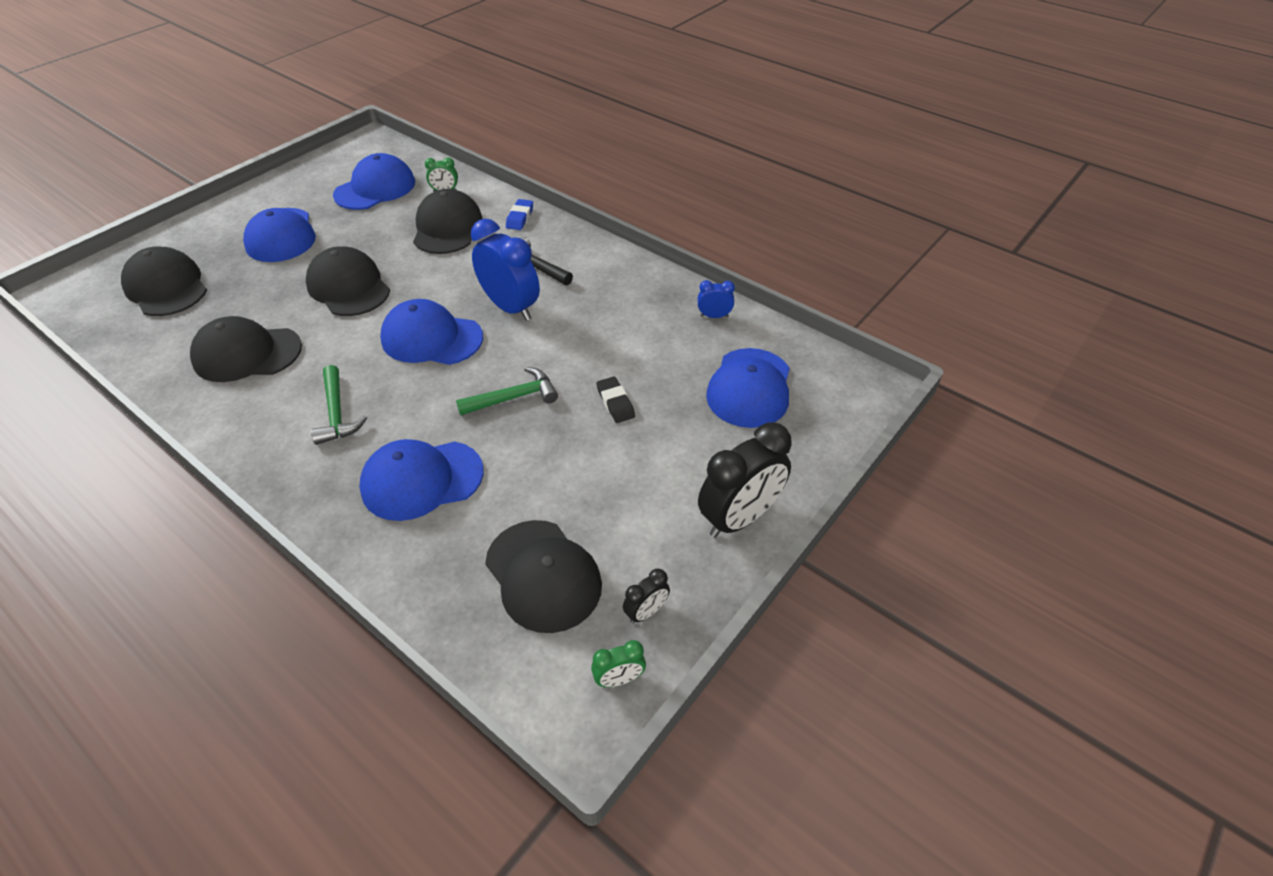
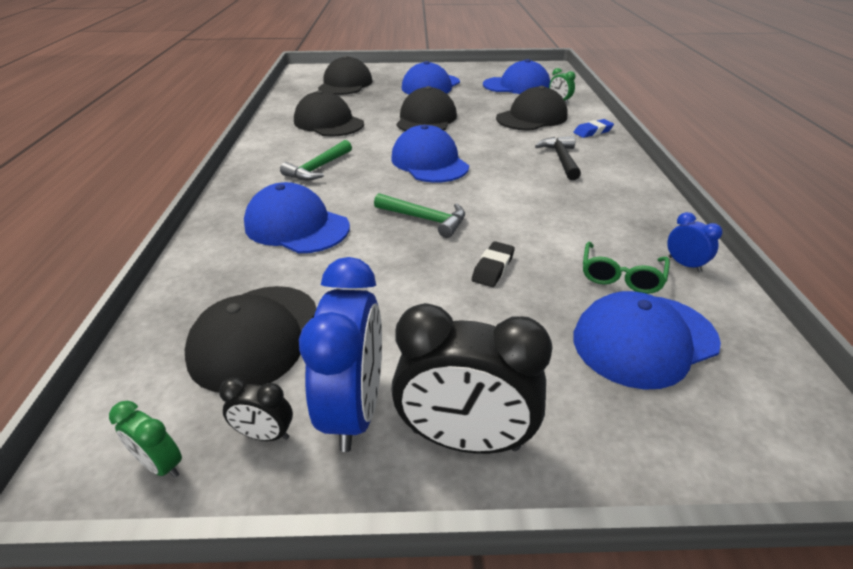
camera: 50 degrees right, 10 degrees down
(510, 307) = (507, 172): blue clock -> blue clock (355, 409)
(692, 352) = (621, 276): none -> green glasses

